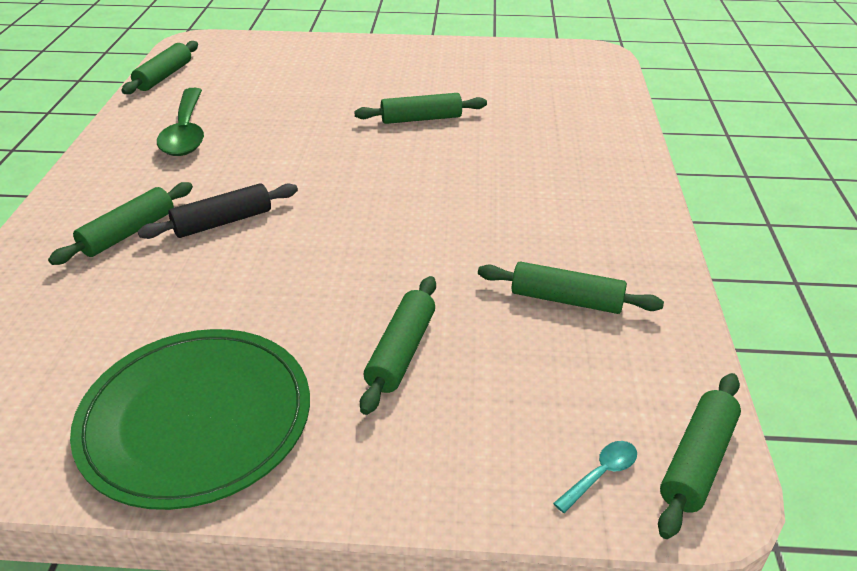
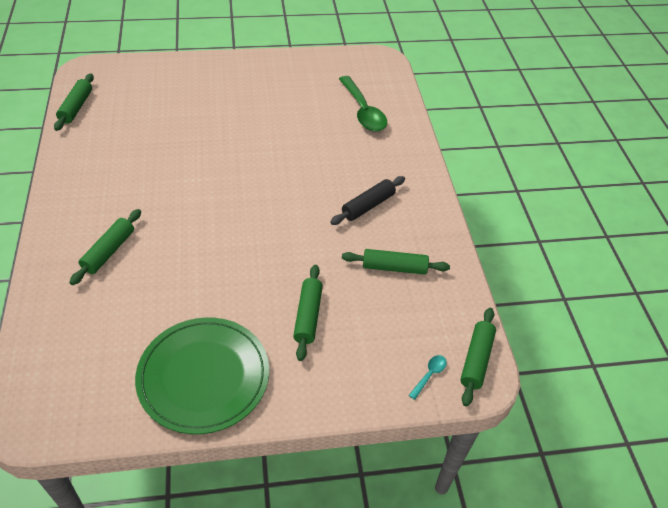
camera: 15 degrees left, 10 degrees up
(186, 132) = (114, 160): green spoon -> green spoon (363, 111)
(223, 222) = (169, 235): black rolling pin -> black rolling pin (368, 206)
(421, 119) = (275, 132): green rolling pin -> none

